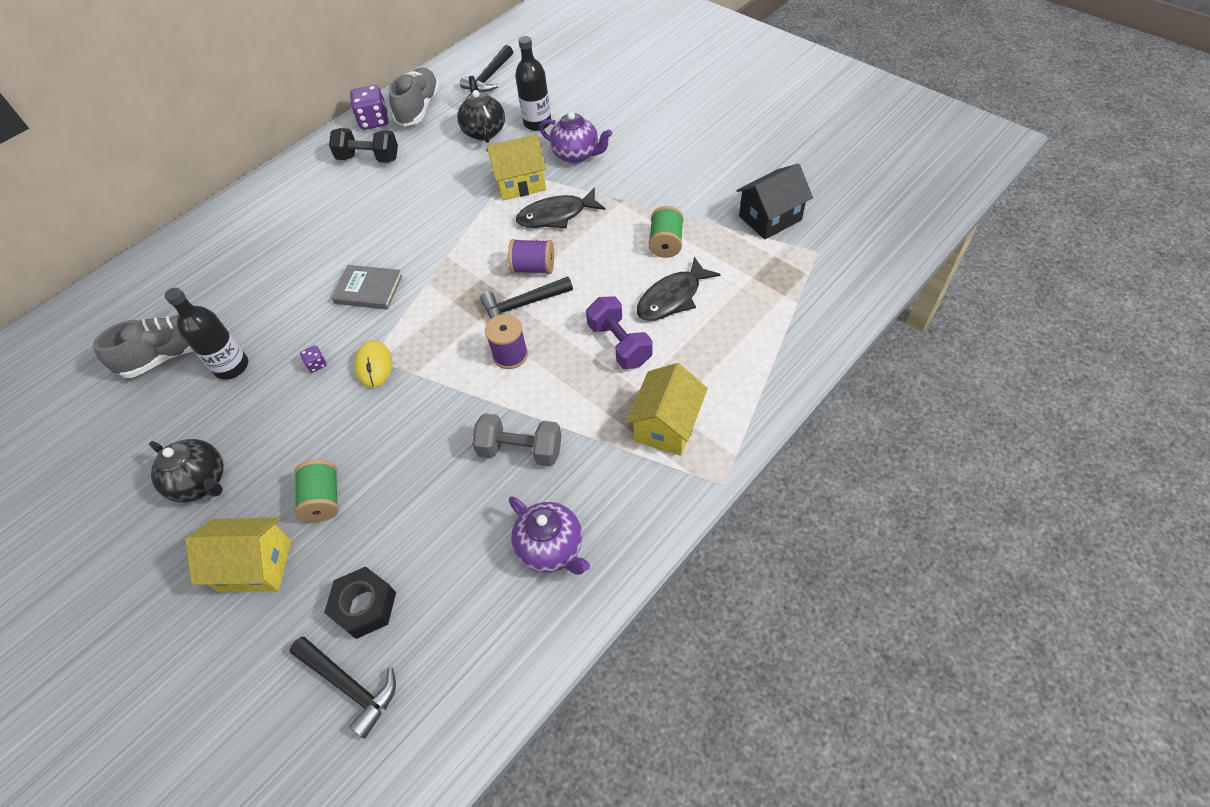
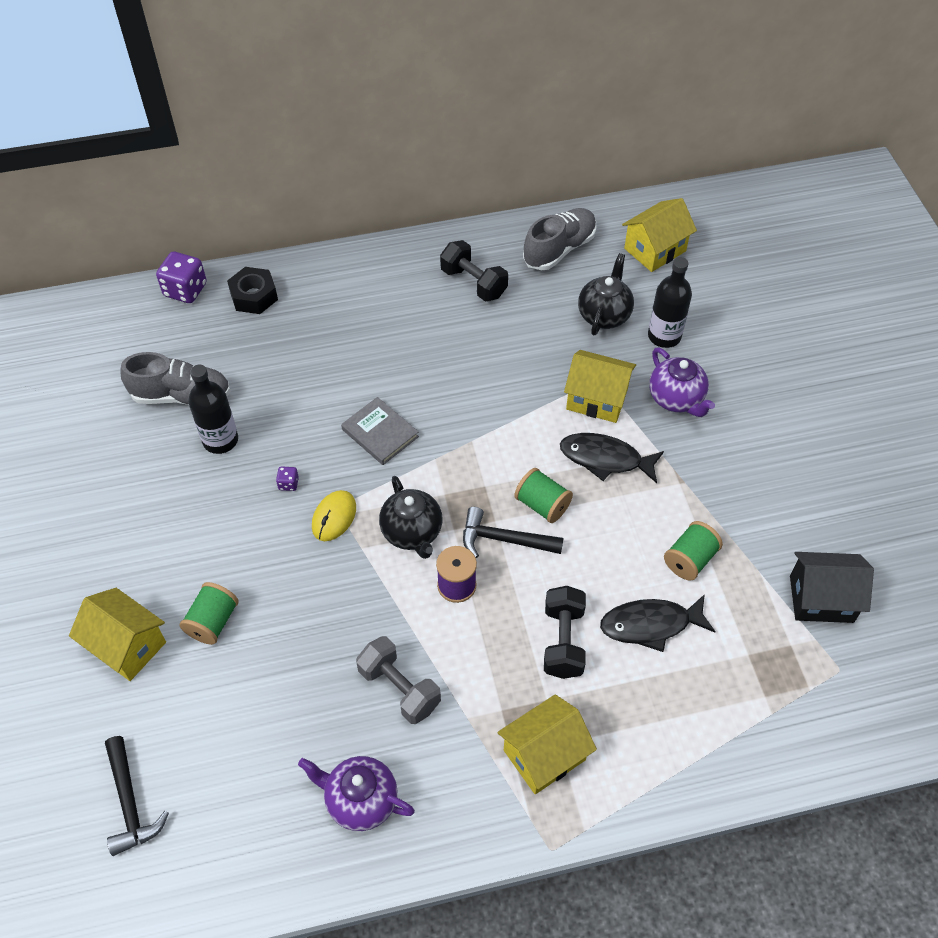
camera: 30 degrees right, 0 degrees up
(201, 482) = (133, 539): black teapot -> black teapot (412, 532)
(364, 606) = (183, 742): black nut -> black nut (254, 296)
(374, 121) = (507, 240): purple dice -> purple dice (185, 290)
(489, 77) = (655, 250): black hammer -> yellow house
(533, 268) = (542, 505): purple spool -> green spool
(551, 548) = (360, 800): purple teapot -> purple teapot turned 120 degrees clockwise
(619, 344) = (563, 641): purple dumbbell -> black dumbbell

